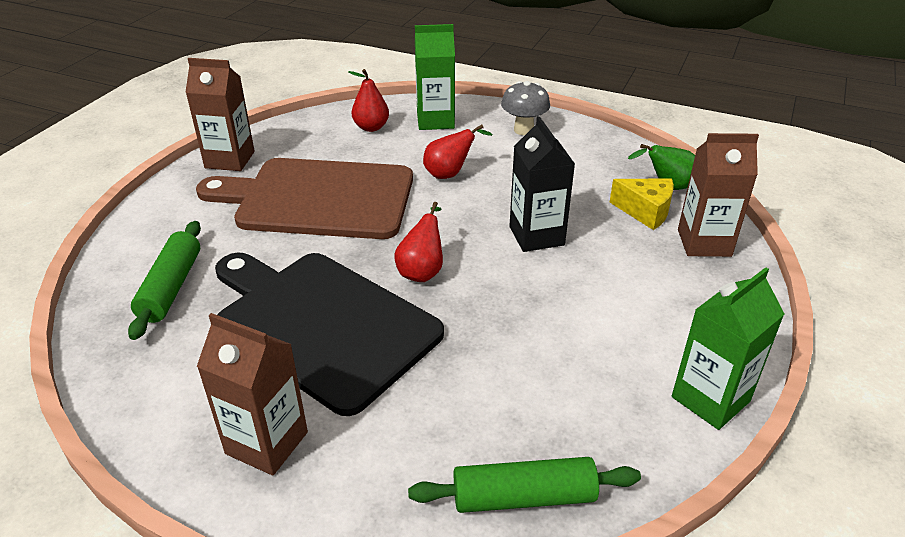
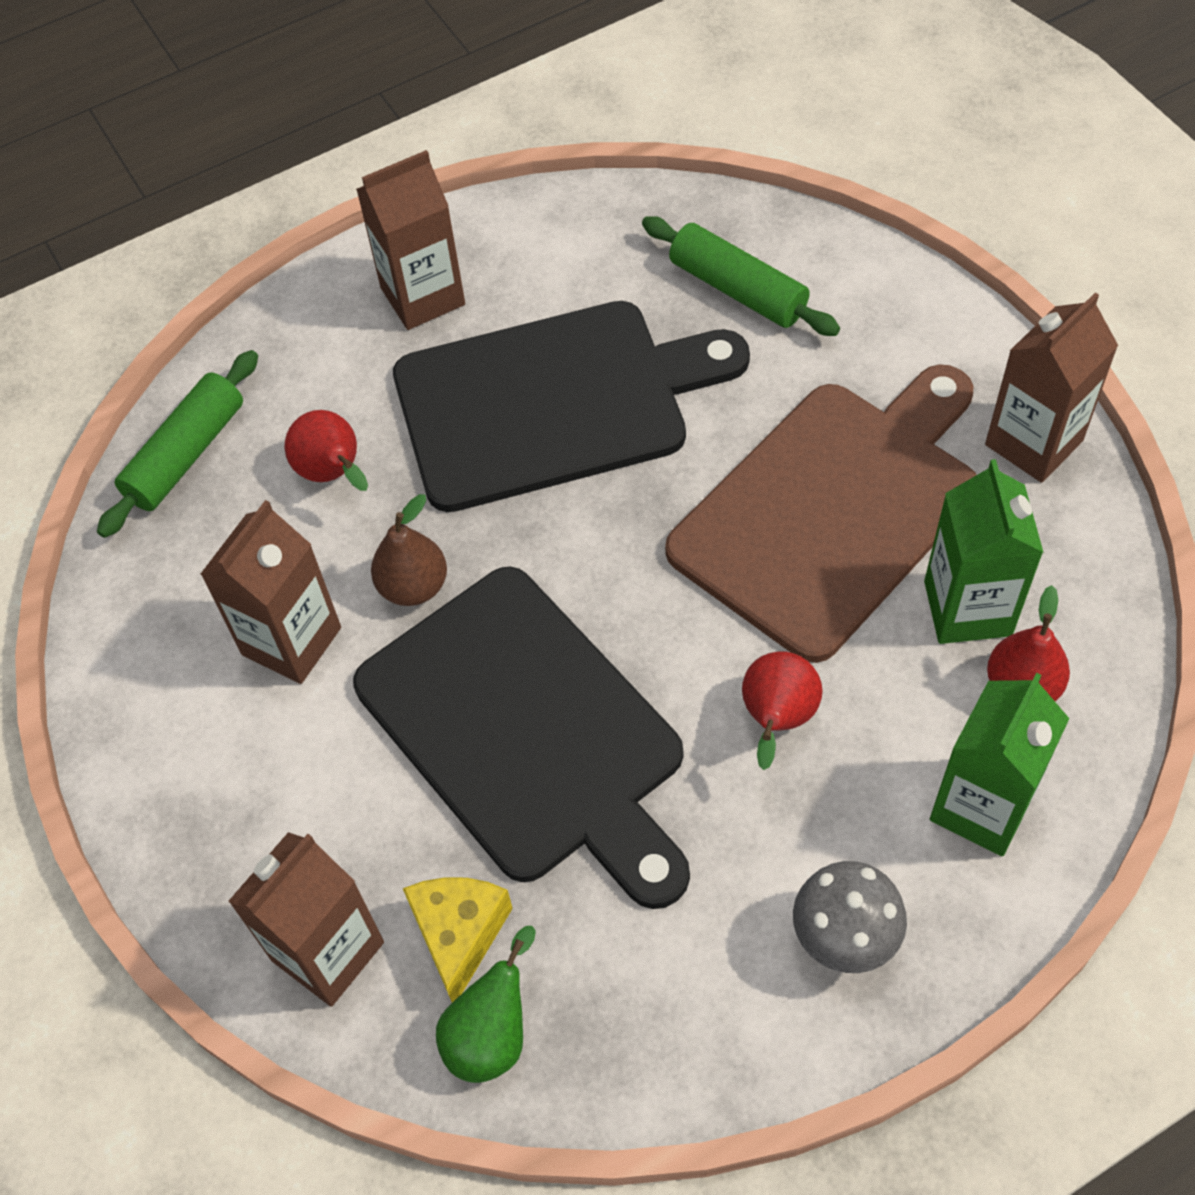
camera: 130 degrees right, 20 degrees up
(422, 271) = (565, 548): red pear -> red pear (333, 474)
(503, 315) = (413, 586): none -> brown pear
(536, 236) = (527, 732): black carton -> black cutting board
(588, 345) = (291, 641): none -> brown carton
(645, 211) = (459, 935): yellow cheese -> yellow cheese turned 120 degrees clockwise
(710, 399) = (119, 700): green carton -> green carton (967, 608)

